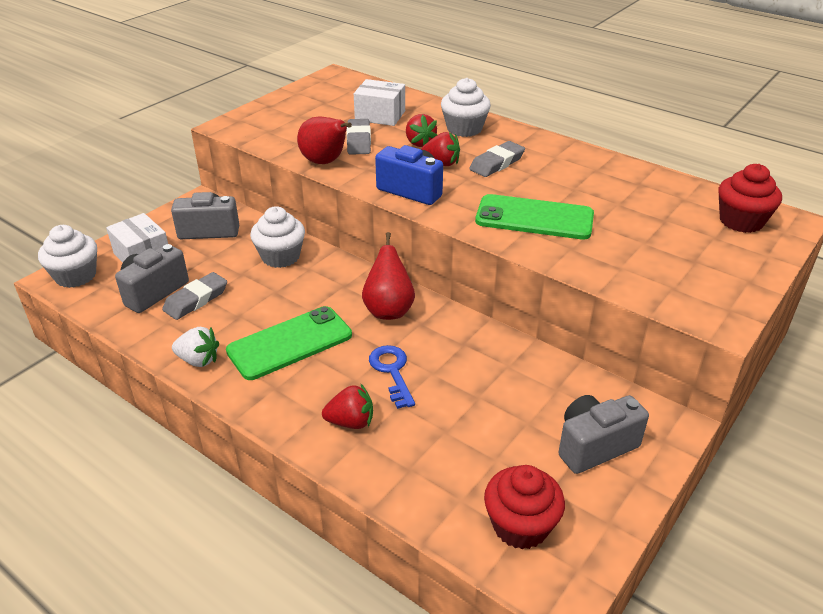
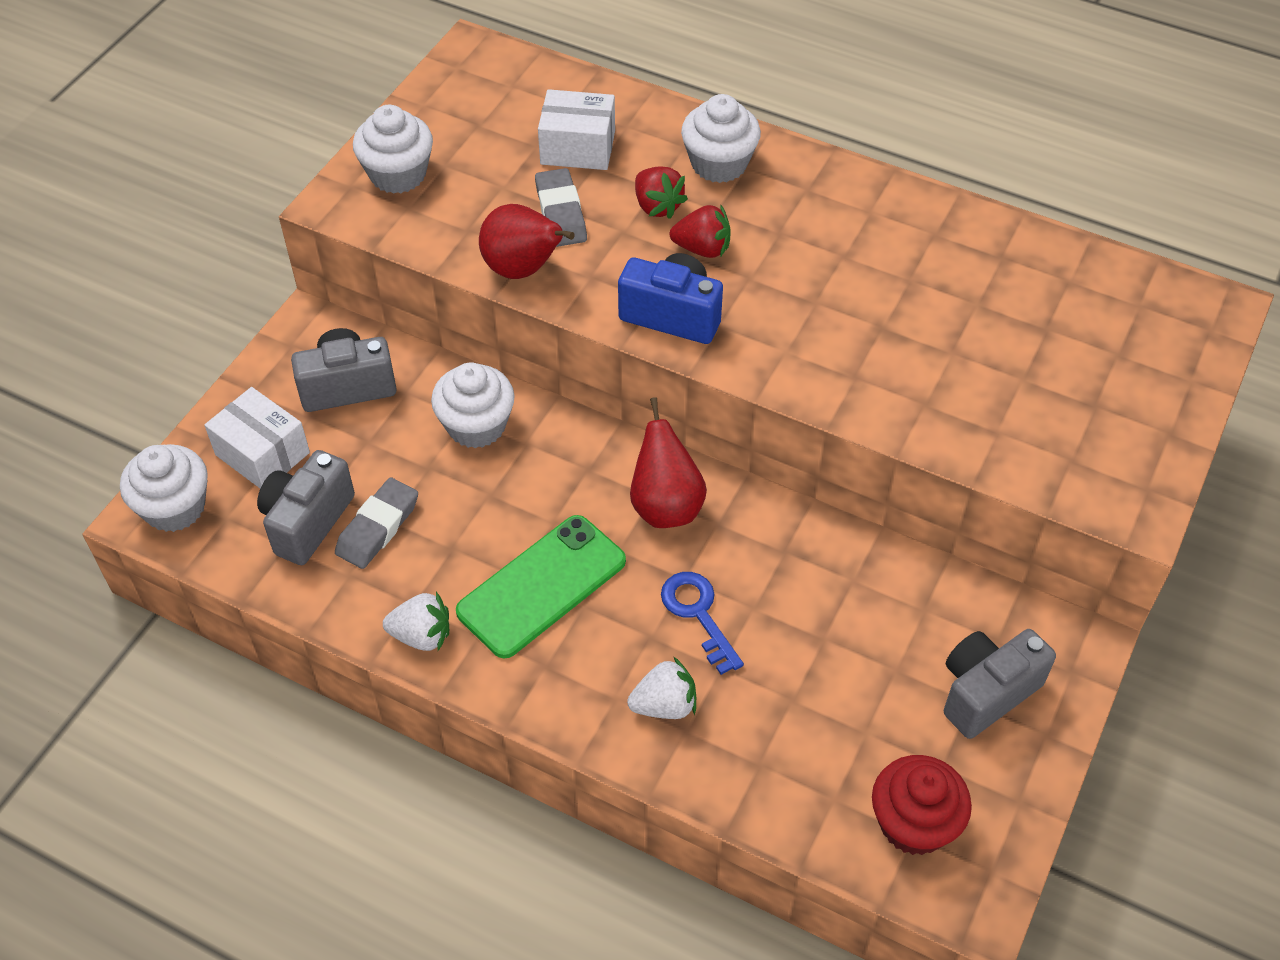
camera: 10 degrees left, 15 degrees up
(268, 117) = (398, 174): none -> white cupcake
(351, 422) = (664, 705): red strawberry -> white strawberry
(497, 163) = (786, 238): grey eraser -> none
(534, 218) = (863, 350): green phone -> none
(741, 221) = (1151, 317): red cupcake -> none

